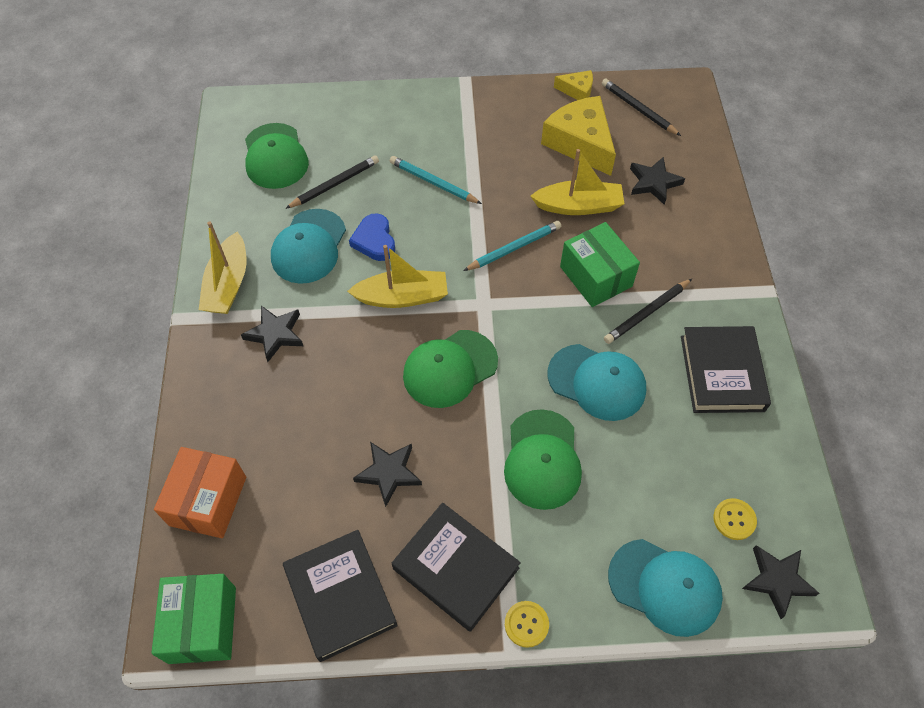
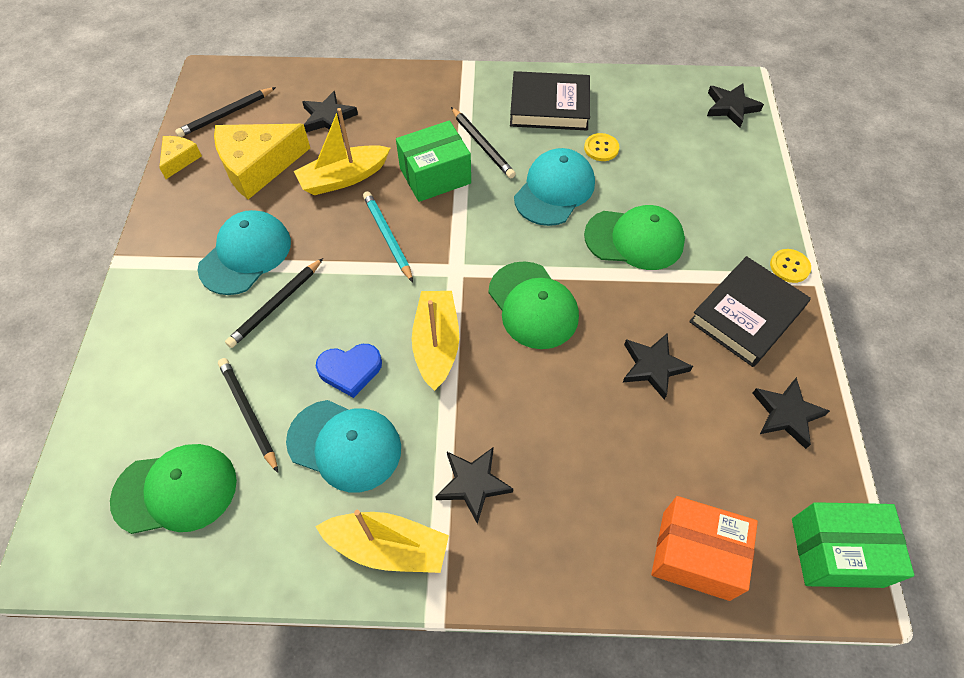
camera: 85 degrees left, 0 degrees up
(340, 596) = (786, 414): black book -> black star
(433, 182) = (276, 305): turquoise pencil -> black pencil
(578, 206) = (344, 178): yellow boat -> yellow boat turned 120 degrees counterclockwise
(665, 587) = (744, 172): turquoise cap -> turquoise cap (245, 255)
(734, 519) = (683, 122): yellow button -> yellow button (601, 148)

